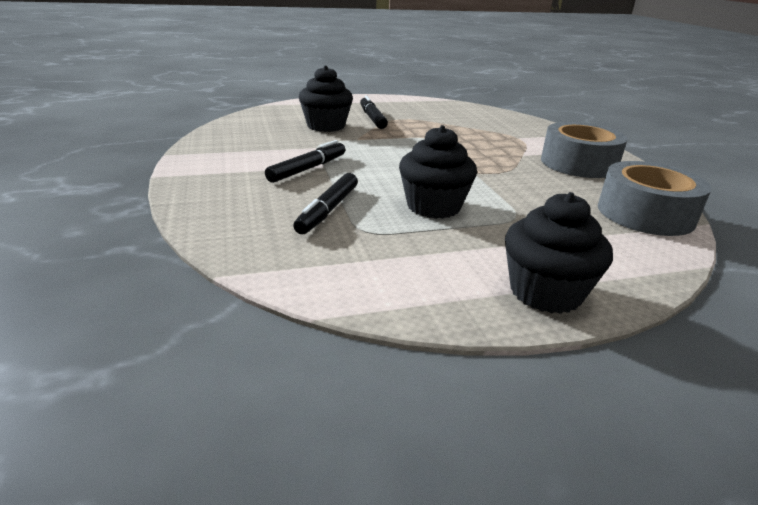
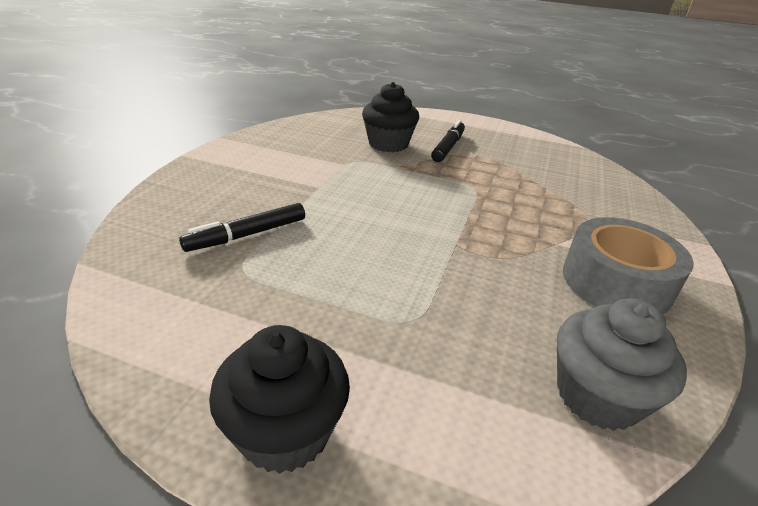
camera: 35 degrees right, 5 degrees up
(307, 169) = (299, 185): black marker -> none
(433, 206) = (344, 270): black cupcake -> none
(645, 214) = (597, 396): grey tape -> grey cupcake

